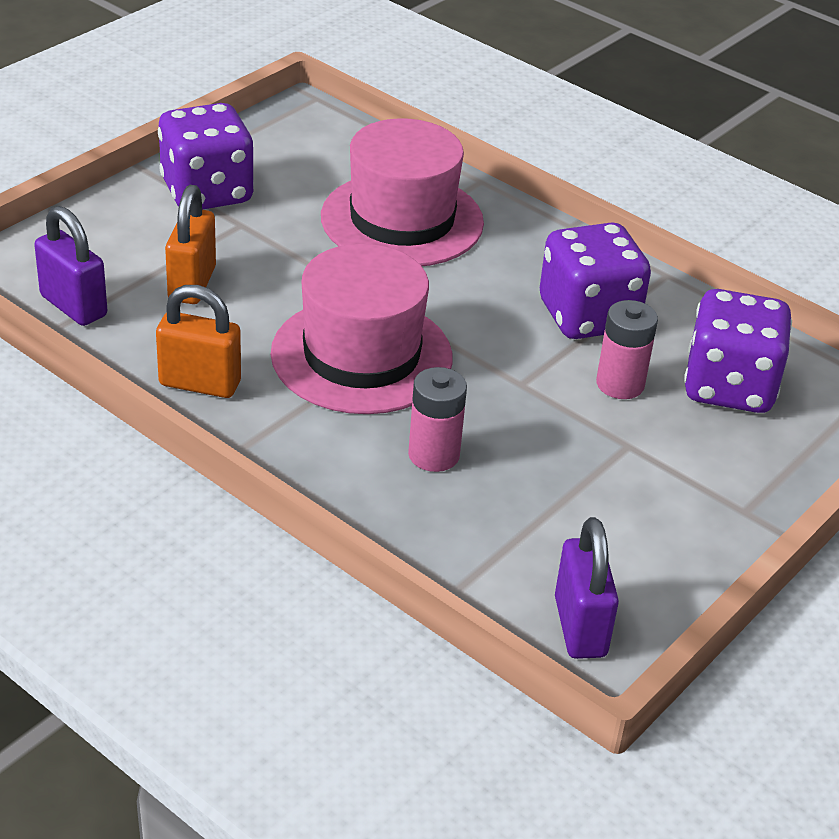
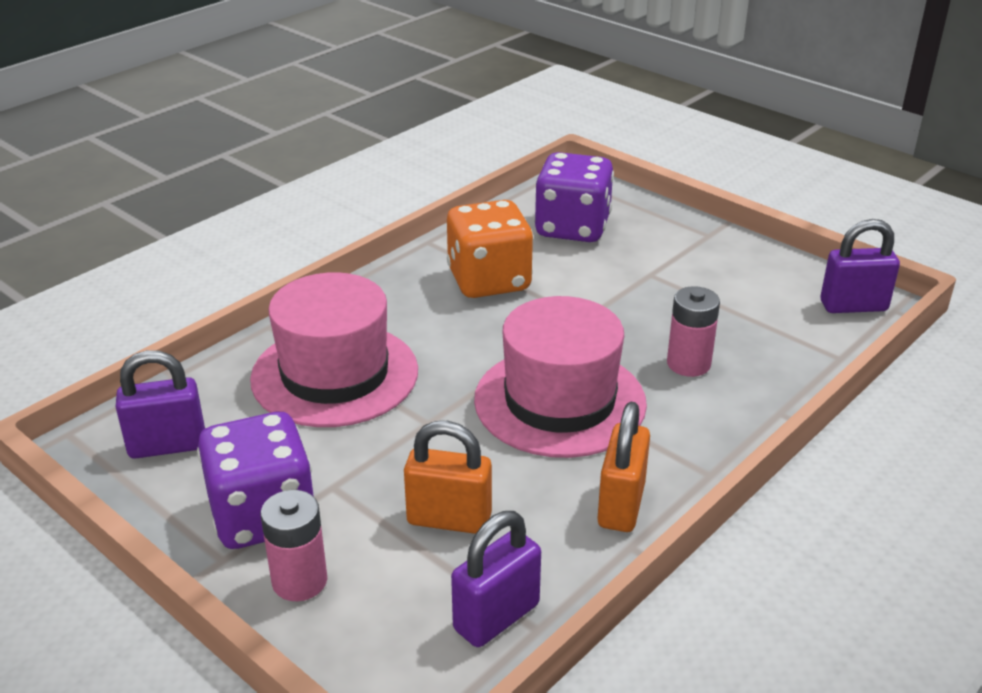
camera: 85 degrees left, 5 degrees down
(298, 142) = (167, 445): none -> purple padlock
(588, 316) = (489, 281): purple dice -> orange dice
(620, 384) = (577, 272): pink battery -> pink battery (299, 581)

